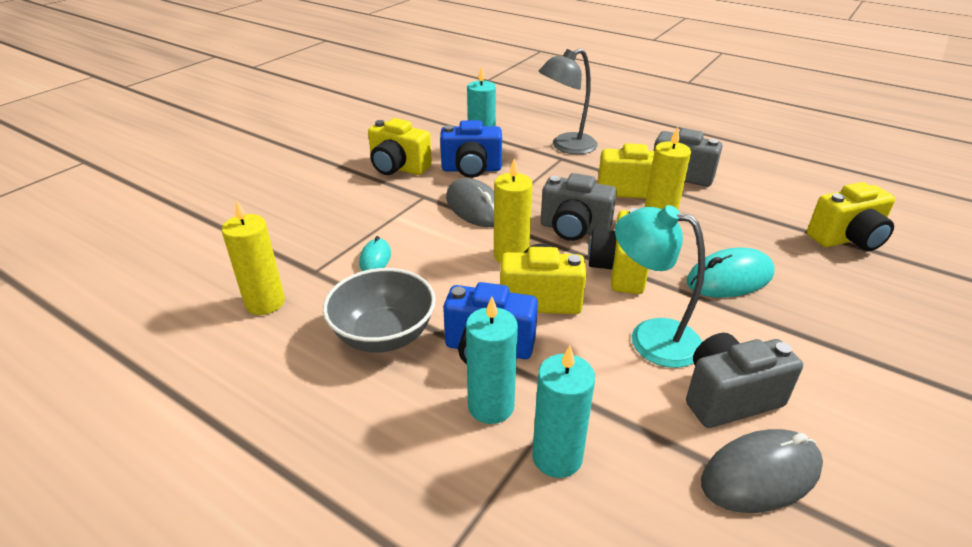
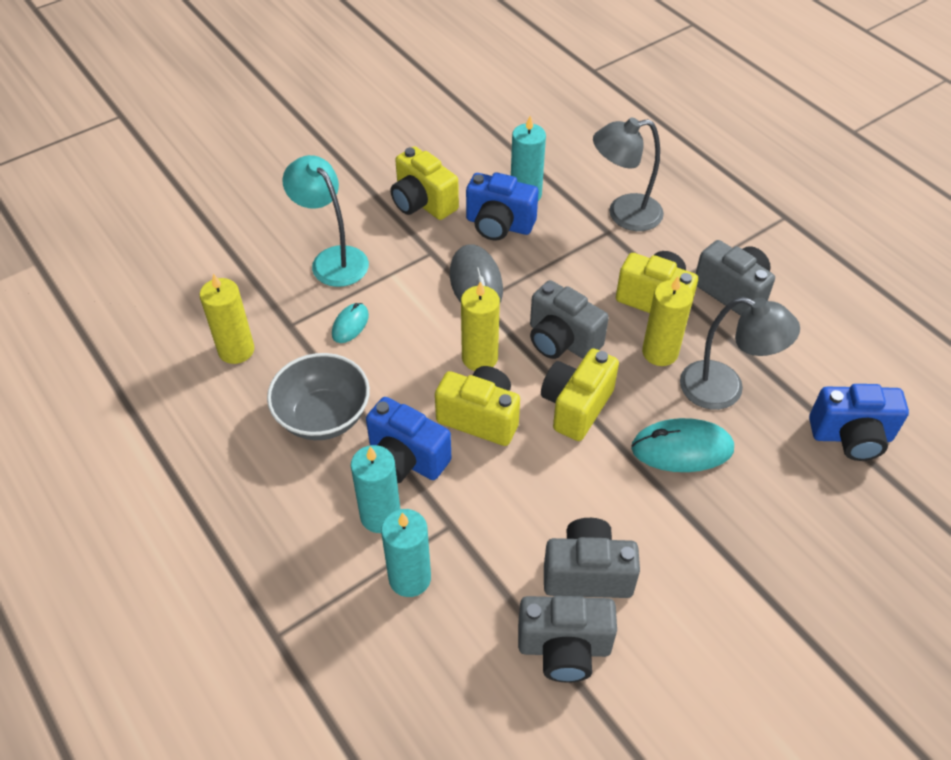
camera: 20 degrees right, 15 degrees up
(650, 337) = (558, 492): turquoise lamp -> turquoise lamp (332, 259)
(728, 232) = (724, 390): none -> grey lamp
(760, 474) = (564, 648): grey mouse -> grey camera
(847, 239) = (851, 436): yellow camera -> blue camera

